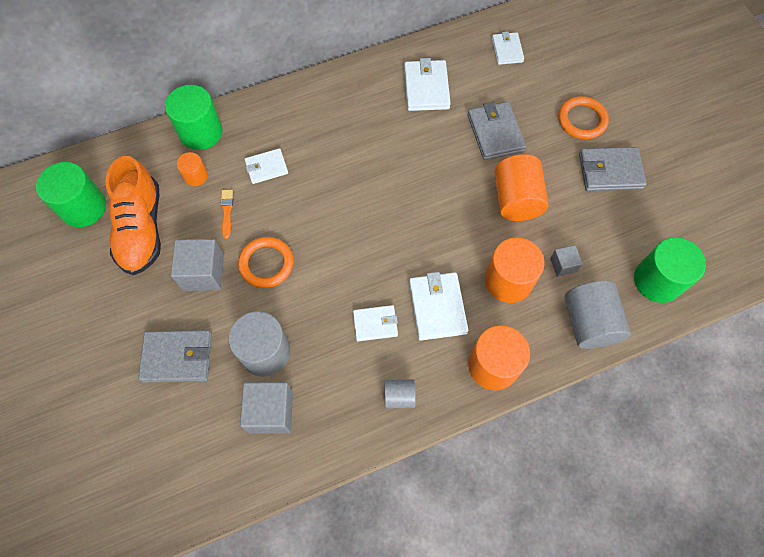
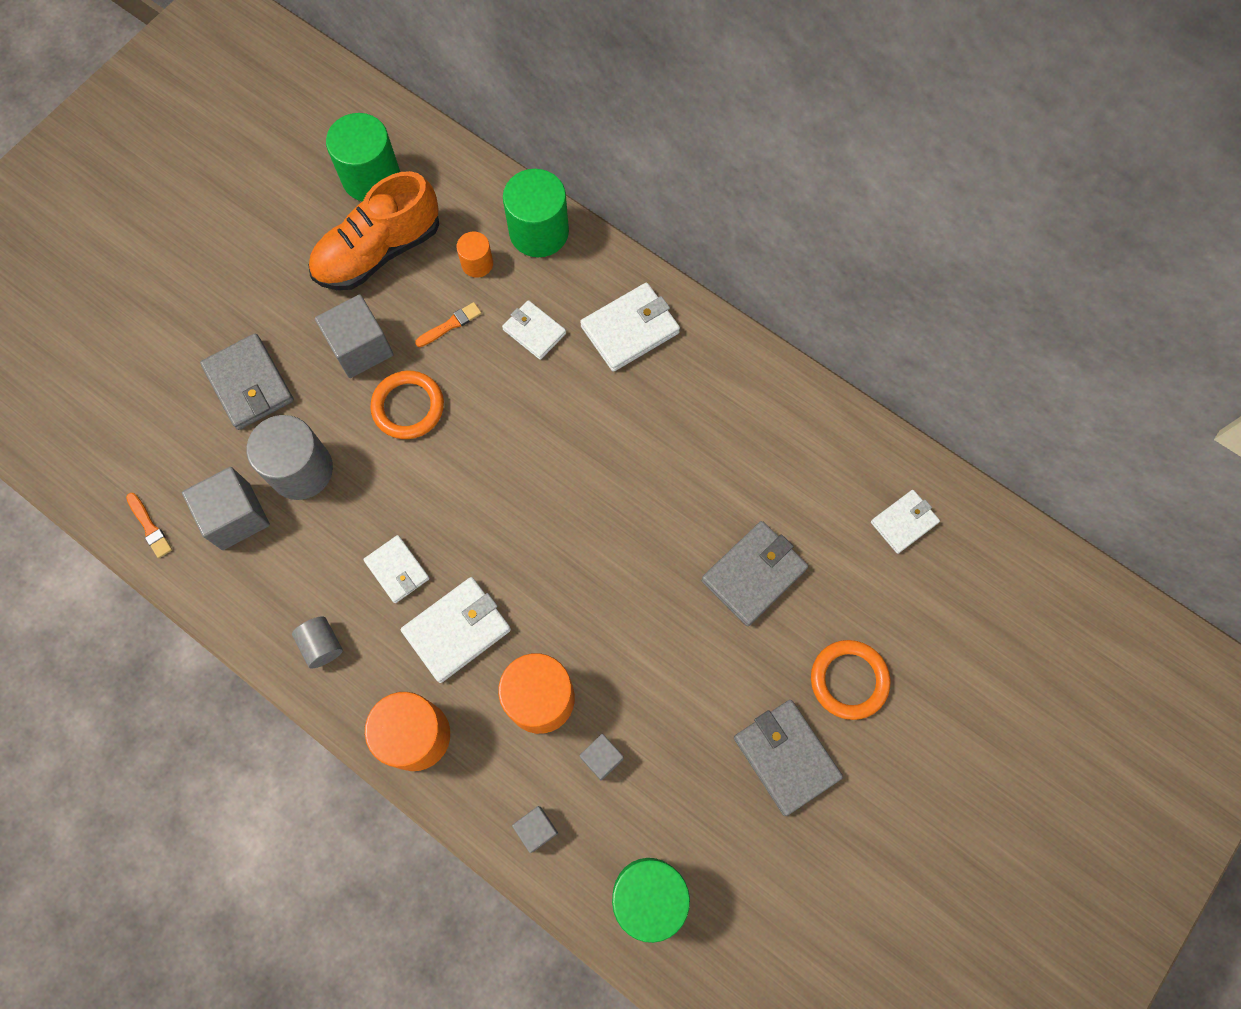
camera: 60 degrees right, 5 degrees up
(239, 478) = (149, 527): none -> orange brush
(426, 88) = (770, 450): white wallet -> white wallet (630, 329)
(516, 199) = (665, 651): orange cylinder -> none
(589, 323) = (536, 829): grey cylinder -> grey cube

